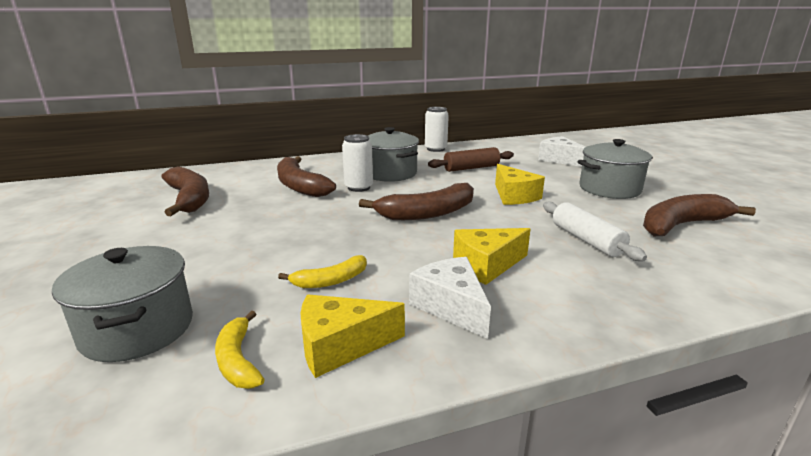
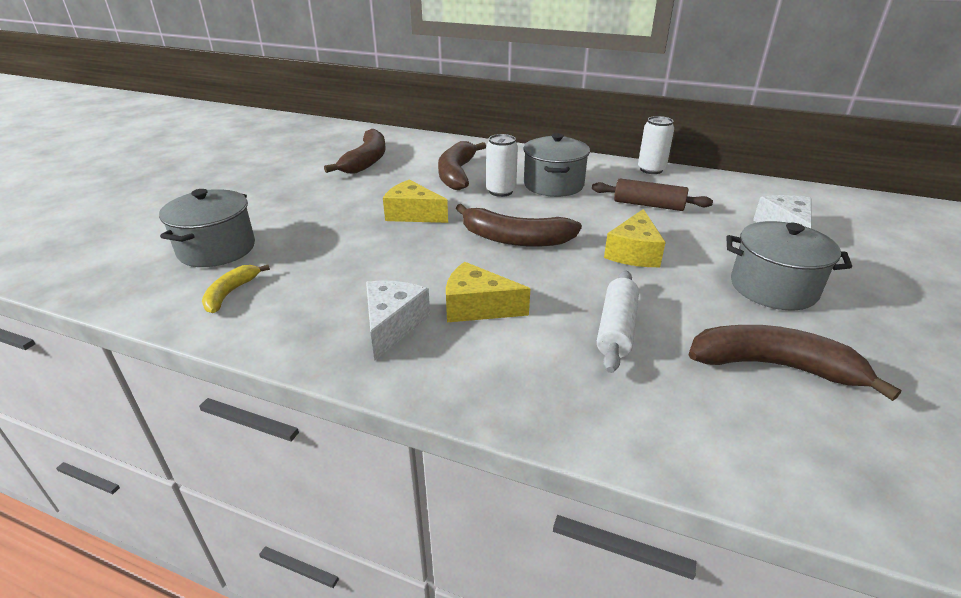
camera: 40 degrees right, 10 degrees up
(330, 281) = (351, 266): yellow banana -> none
(340, 346) = (287, 314): yellow cheese -> yellow cheese (412, 214)

